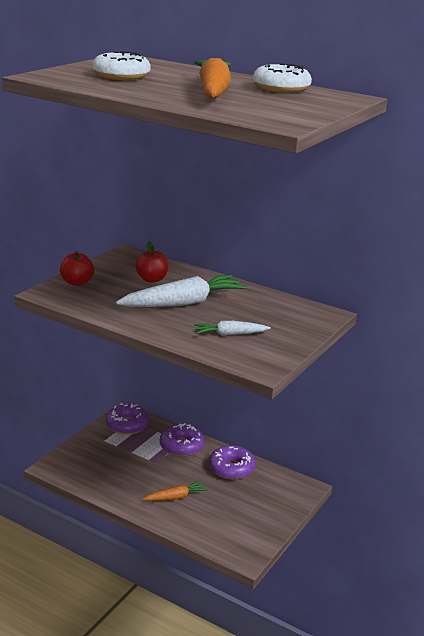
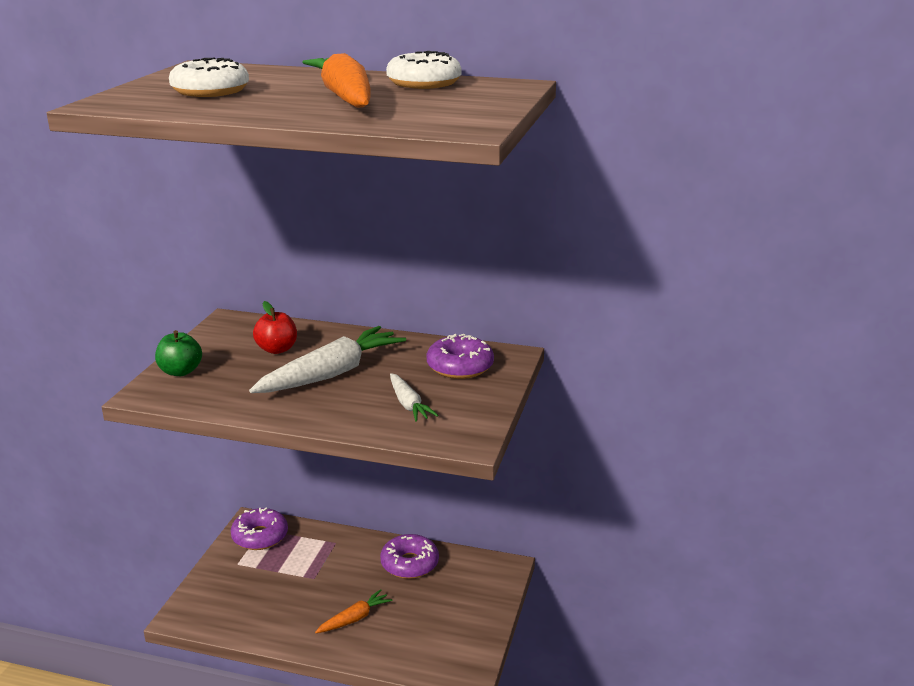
camera: 15 degrees left, 0 degrees up
(77, 282) = (180, 371): red apple -> green apple
(181, 446) = (338, 549): purple donut -> purple donut (460, 367)
(230, 334) = (408, 404): white carrot -> white carrot turned 90 degrees counterclockwise

